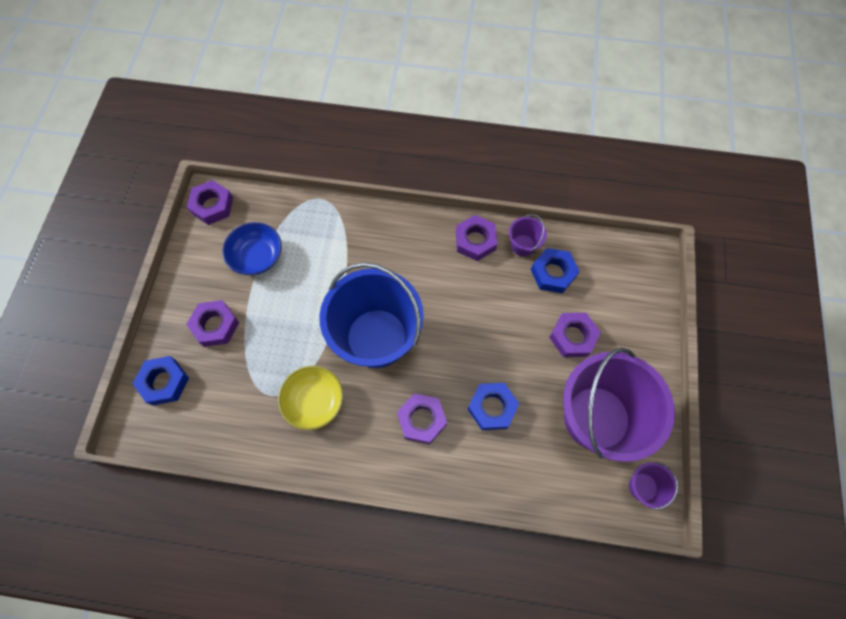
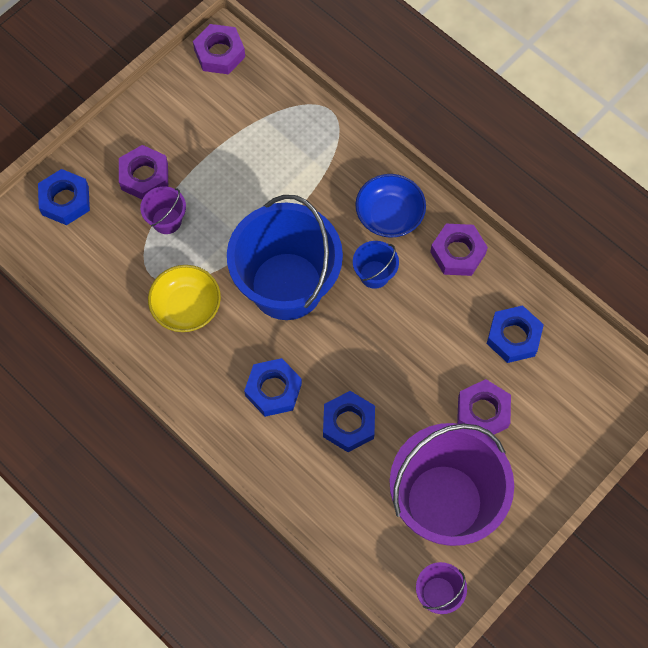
camera: 35 degrees right, 0 degrees up
(257, 256) = (228, 133): blue bowl -> blue bowl (389, 215)
(421, 420) = (273, 390): purple nut -> blue nut
(431, 290) = (374, 274): none -> blue bucket
(523, 245) = (504, 289): purple bucket -> purple bucket (166, 220)

